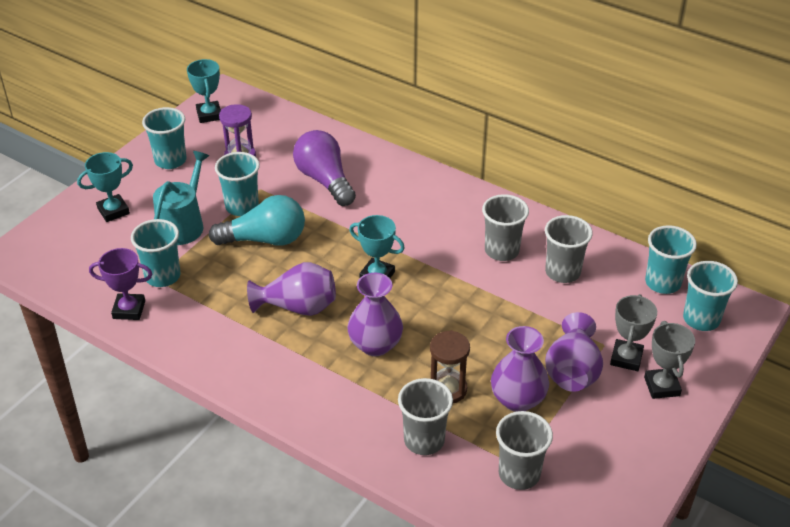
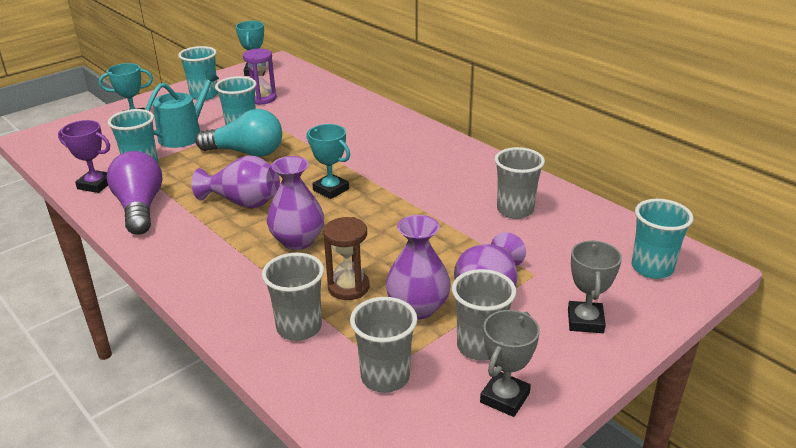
camera: 15 degrees right, 10 degrees down
(324, 180) = (324, 120): purple light bulb -> purple light bulb (140, 208)
(501, 251) = (461, 186): grey cup -> grey cup (480, 346)
(626, 358) = (554, 289): grey trophy -> grey trophy (504, 398)
(662, 283) = (619, 232): turquoise cup -> none

